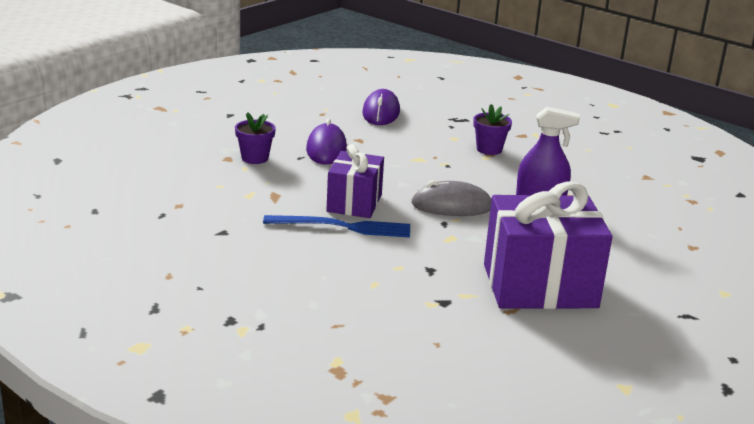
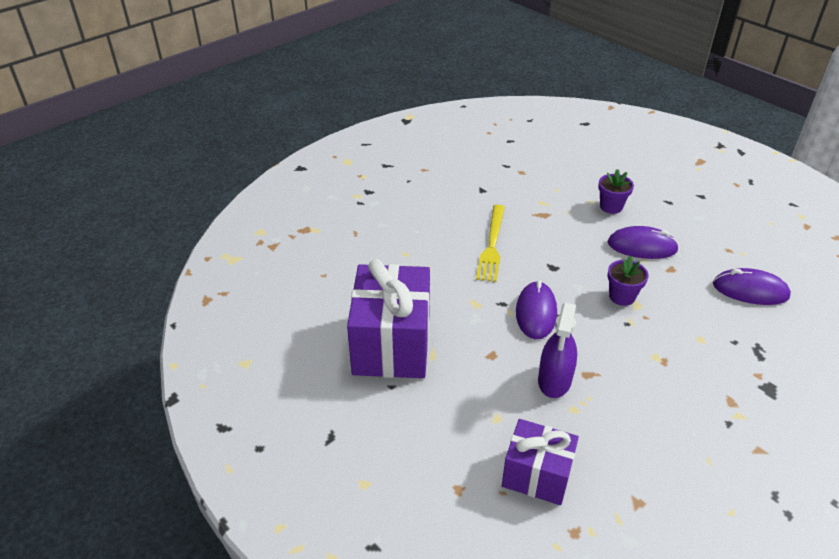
camera: 100 degrees right, 15 degrees up
(342, 227) = (492, 245): blue fork -> yellow fork
(354, 203) = (534, 254): purple gift -> purple gift (537, 475)
(452, 206) = (536, 313): grey mouse -> purple mouse
(489, 149) = (677, 363): purple flower pot -> purple flower pot (622, 296)

